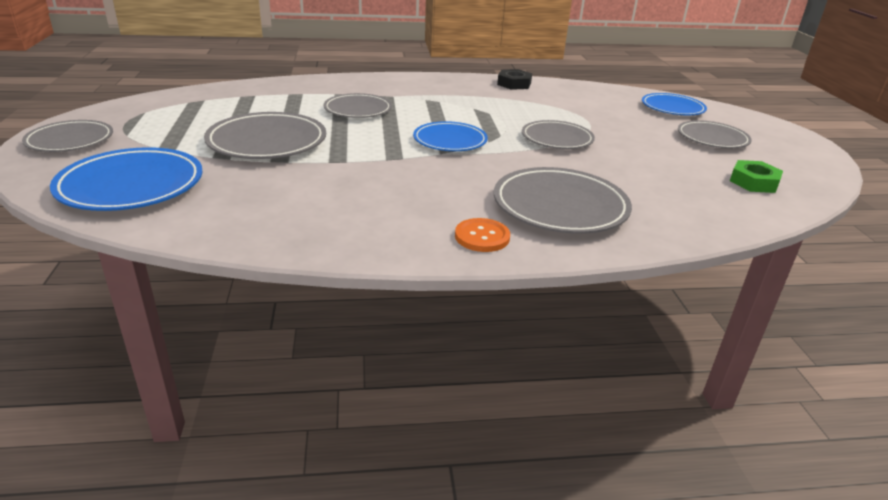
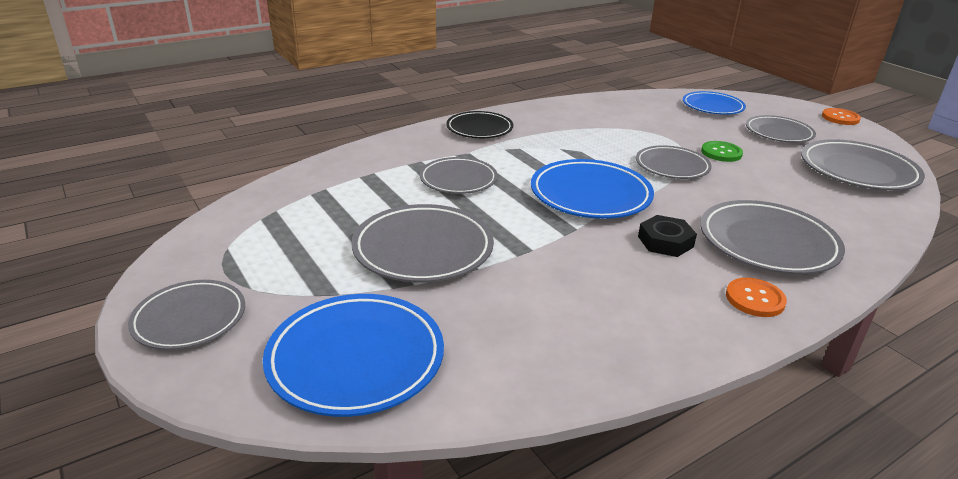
camera: 25 degrees left, 0 degrees up
(425, 84) = (479, 129): none -> black plate
(450, 141) = (590, 195): blue plate -> blue plate, size x1.52
(514, 84) = (557, 109): black nut -> black nut (665, 241)
(623, 140) = (721, 153): none -> green button
(754, 182) = (858, 171): green nut -> grey plate
(808, 141) = (840, 118): none -> orange button

